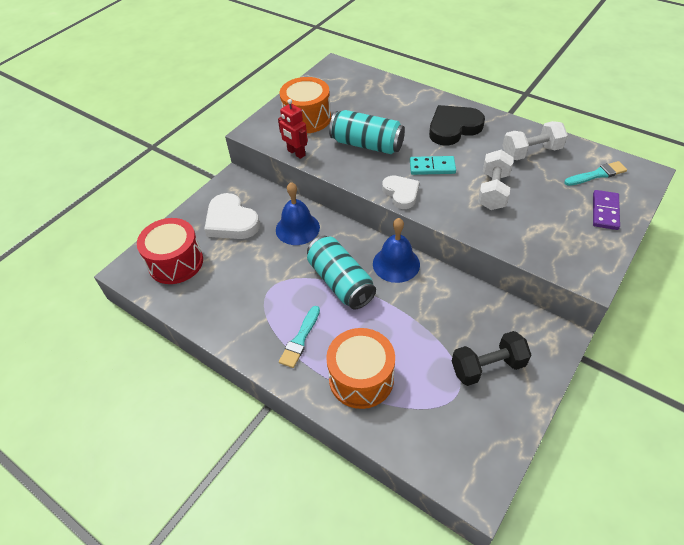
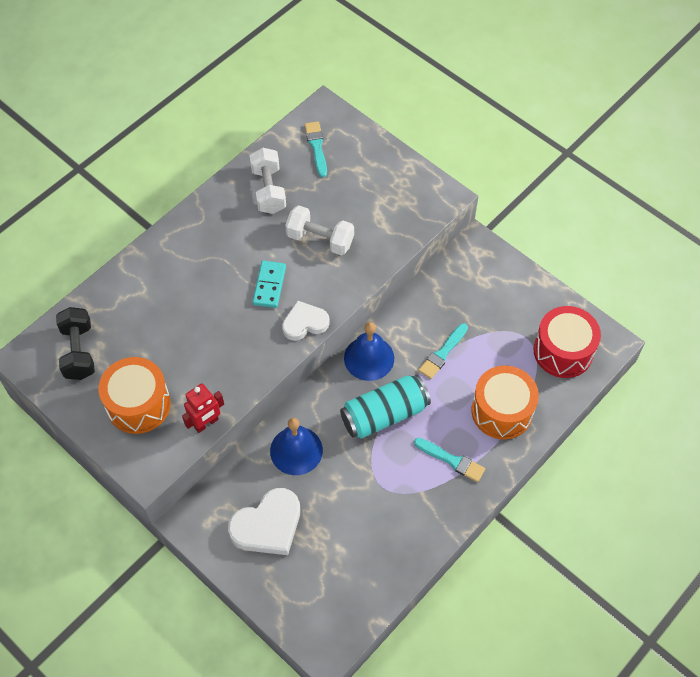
camera: 85 degrees left, 10 degrees up
(175, 262) = (323, 591): red drum -> red drum (563, 351)
(367, 144) = (211, 343): turquoise can -> none
(416, 320) = (442, 353): none -> turquoise brush
(453, 128) = (207, 250): black heart -> none
(487, 367) = (501, 307): black dumbbell -> black dumbbell (78, 351)
(605, 211) = (368, 158): purple domino -> none

